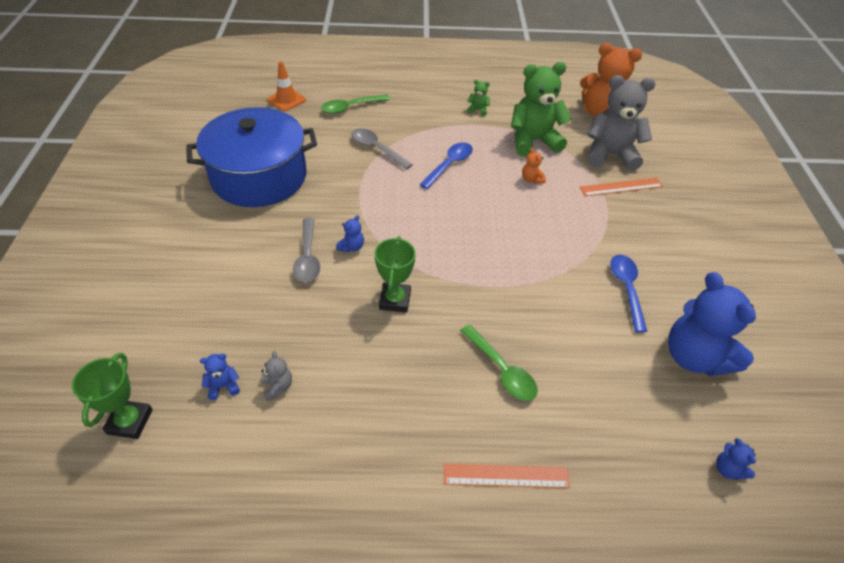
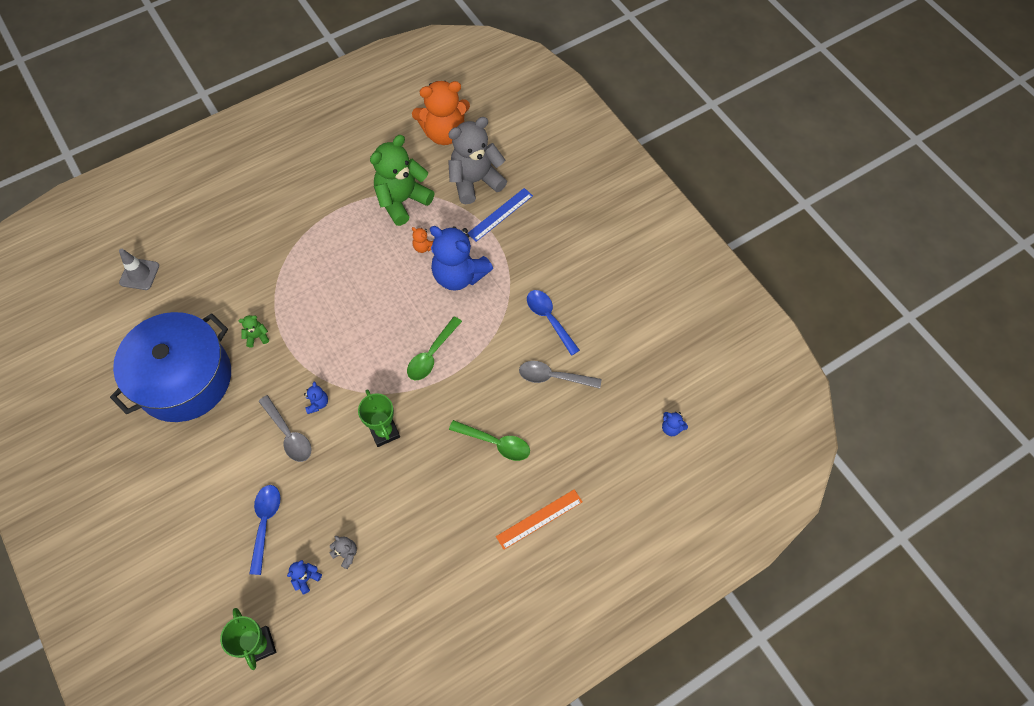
camera: 30 degrees left, 15 degrees up
(286, 100) = (139, 274): orange traffic cone -> grey traffic cone
(350, 107) = (210, 250): green spoon -> green spoon (432, 355)
(377, 149) = (269, 287): grey spoon -> grey spoon (553, 377)
(449, 165) = (345, 269): blue spoon -> blue spoon (265, 523)
(478, 110) = (332, 188): green teddy bear -> green teddy bear (257, 337)
(621, 187) = (500, 214): orange ruler -> blue ruler
(694, 357) = (619, 352): blue teddy bear -> blue teddy bear (459, 275)

